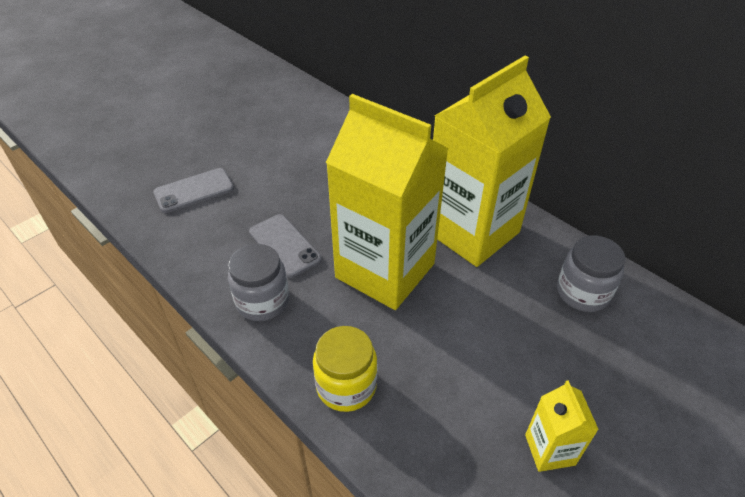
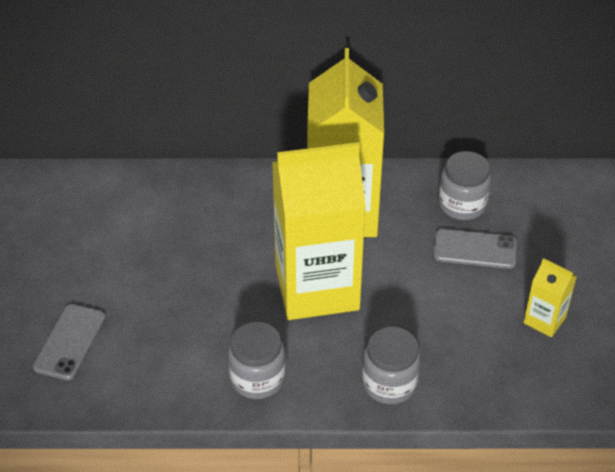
camera: 45 degrees left, 0 degrees up
(284, 245) = (216, 327): grey phone -> grey phone (475, 249)
(346, 386) = (389, 383): yellow jar -> grey jar

